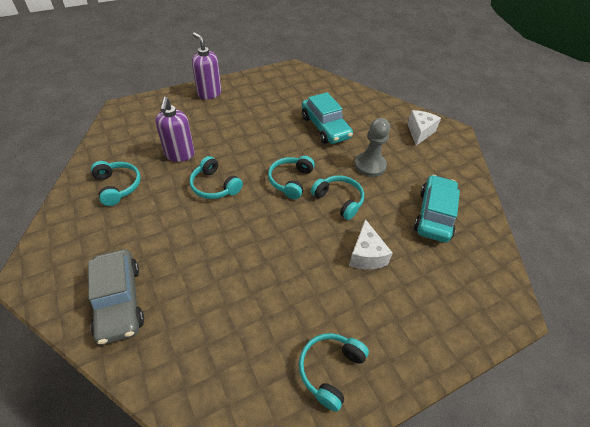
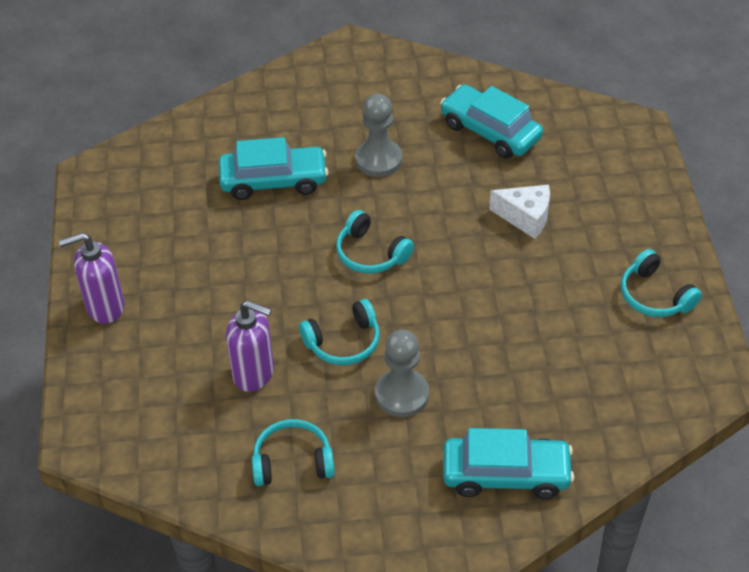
camera: 65 degrees left, 0 degrees up
(119, 301) = (506, 474): grey car -> turquoise car
(179, 224) = (402, 394): none -> grey pawn
(339, 200) = (428, 213): turquoise headphones -> none
(419, 132) = (336, 81): white cheese -> none

